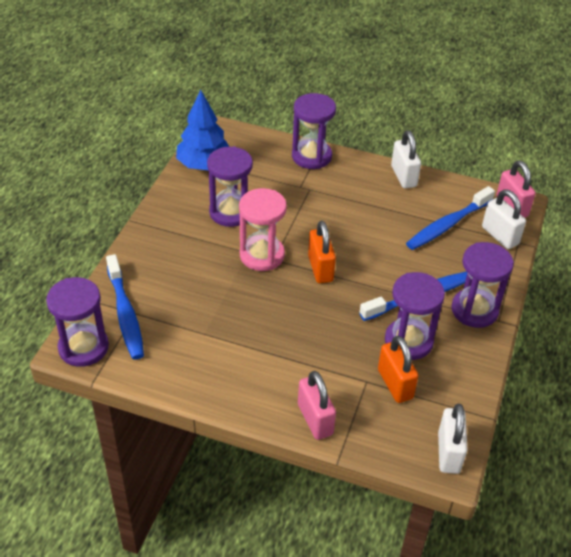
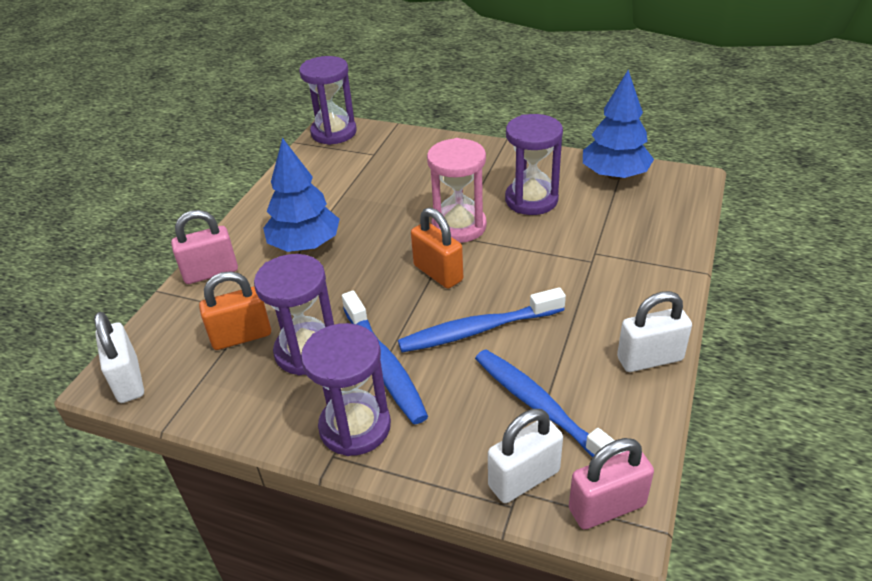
camera: 95 degrees right, 5 degrees down
(125, 314) = (372, 149): blue toothbrush -> blue toothbrush (477, 330)
(279, 354) = (305, 245): none -> blue tree
(311, 156) = (664, 261): purple hourglass -> none
(320, 268) = (438, 273): orange padlock -> orange padlock turned 60 degrees clockwise
(448, 452) = (128, 380): white padlock -> white padlock turned 60 degrees clockwise

